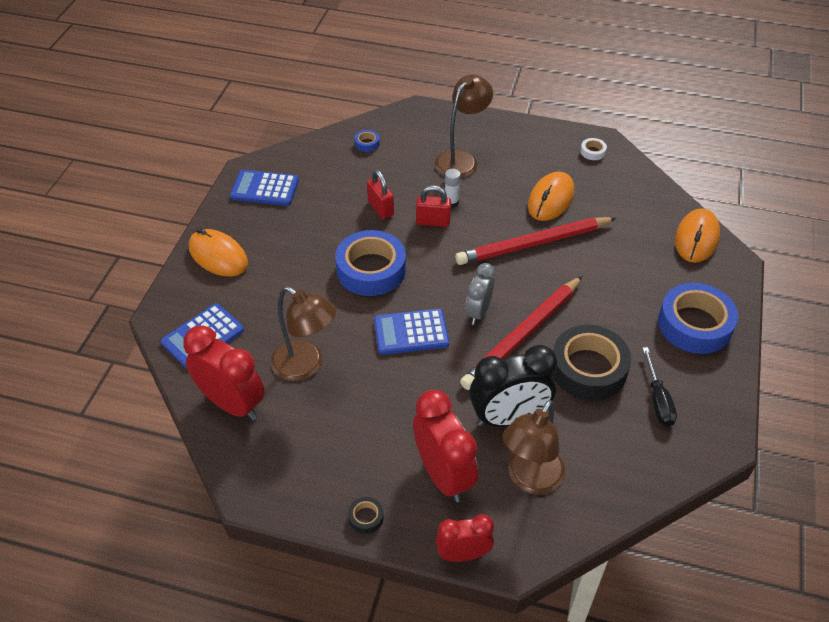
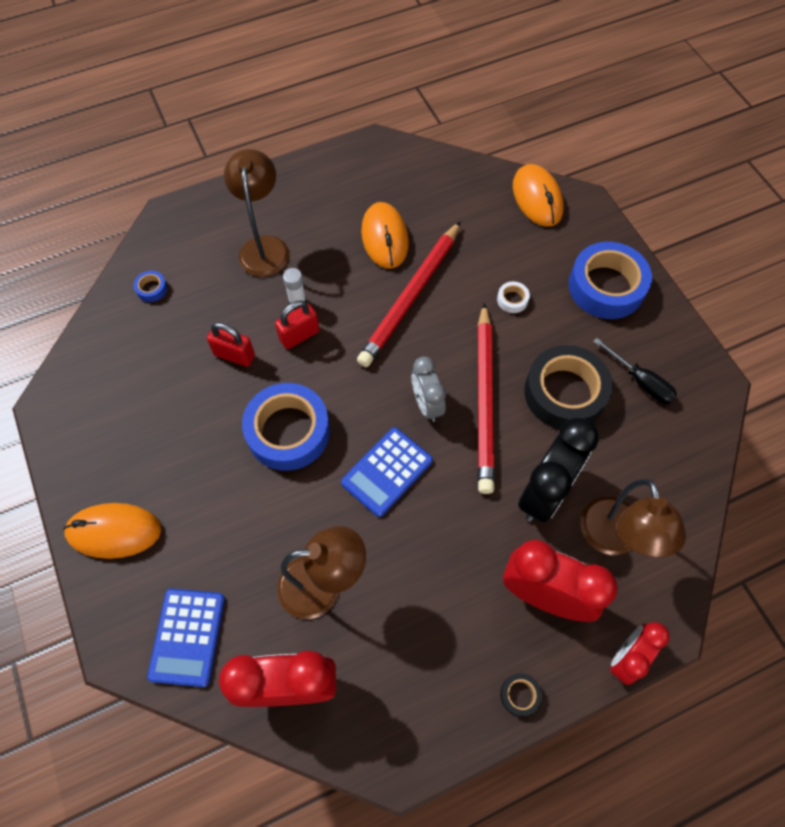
camera: 40 degrees left, 15 degrees up
(265, 189) = (90, 415): blue calculator -> none
(592, 152) = (377, 161): white tape -> white tape (512, 300)

